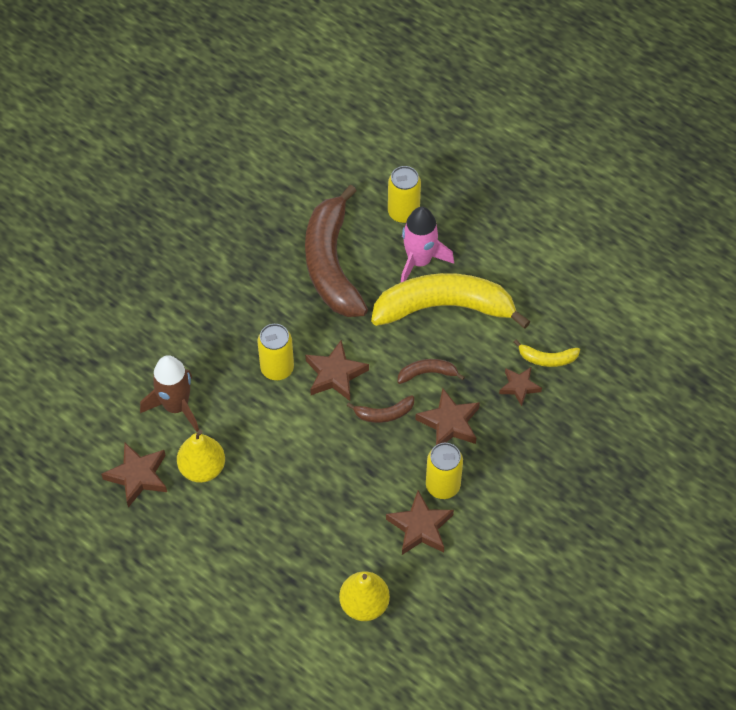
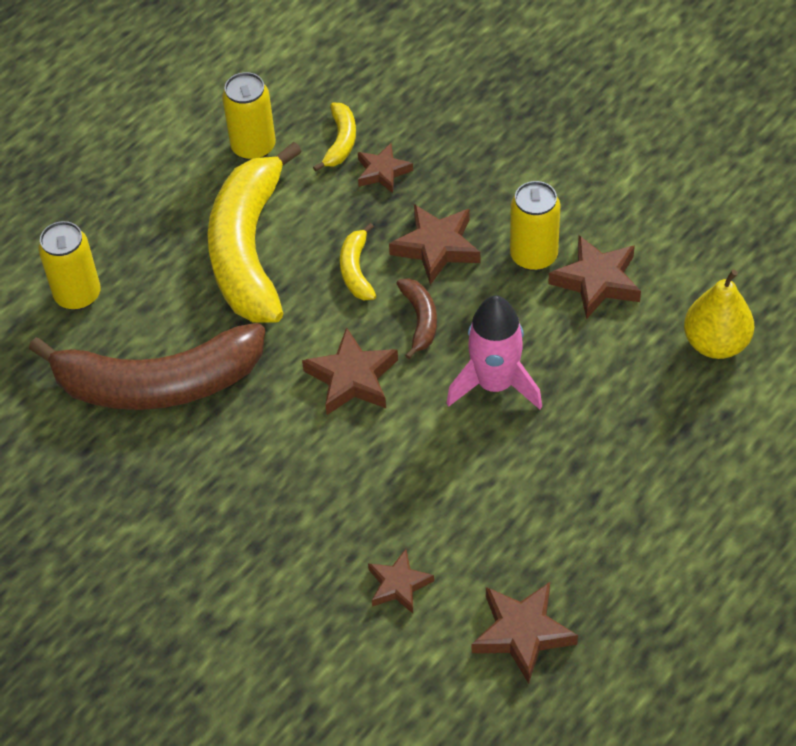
camera: 85 degrees left, 5 degrees down
(176, 406) = (399, 585): brown rocket -> brown star
(202, 468) = (508, 544): yellow pear -> none
(277, 368) = (338, 451): yellow can -> yellow can (253, 147)
(419, 261) = (166, 277): pink rocket -> pink rocket (495, 384)
(427, 373) = (356, 270): brown banana -> yellow banana

